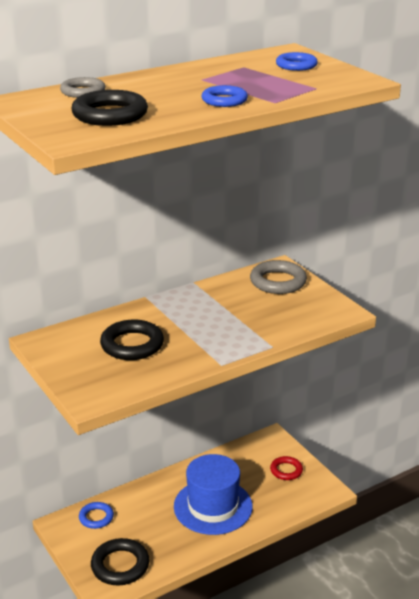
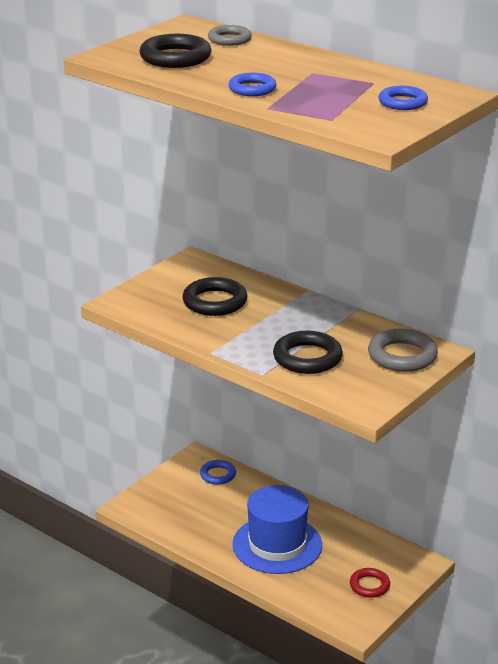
camera: 70 degrees right, 0 degrees up
(120, 565) = (163, 506): black ring -> black ring (307, 358)

